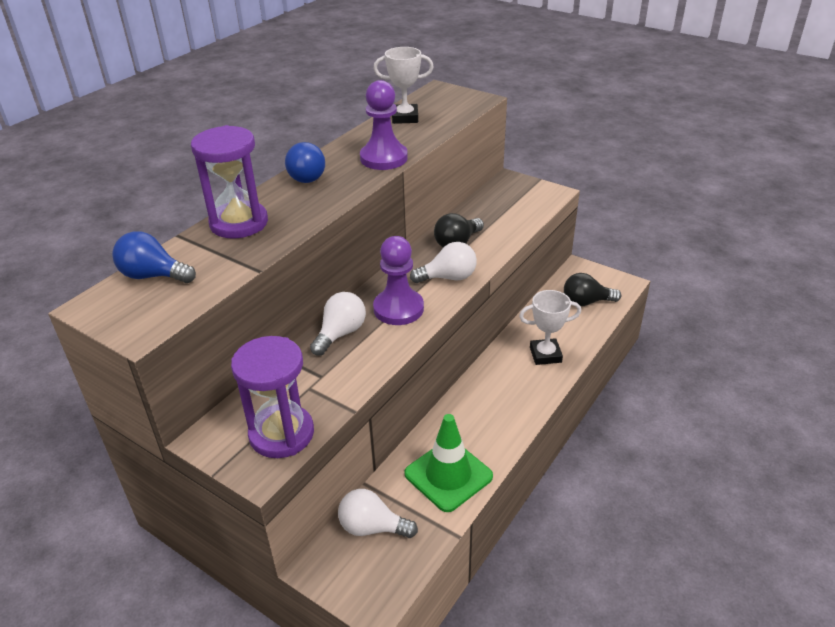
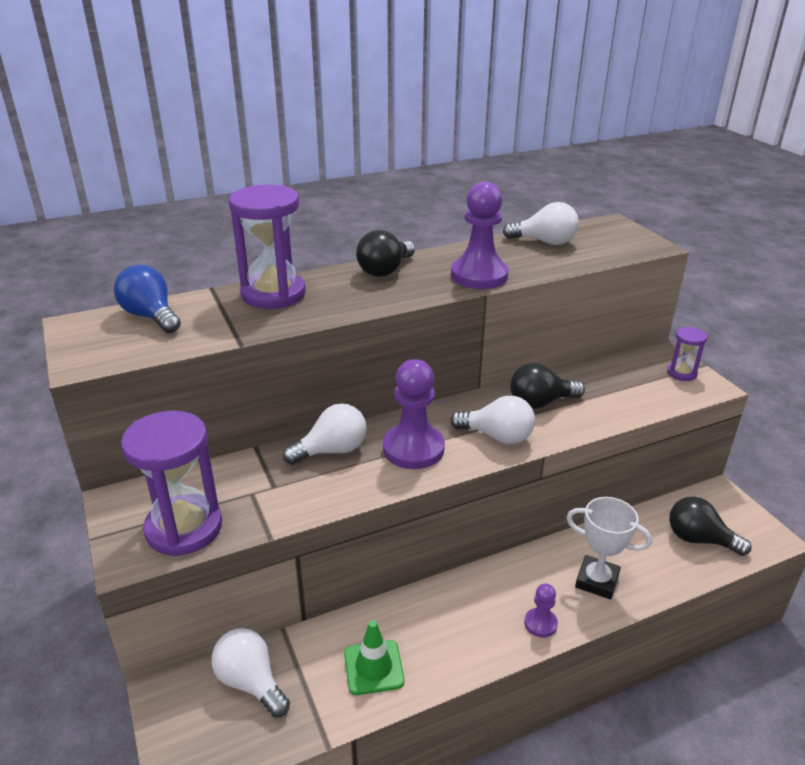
camera: 30 degrees right, 5 degrees down
(308, 176) = (385, 270): blue light bulb -> black light bulb
(405, 117) = (544, 242): white trophy -> white light bulb
(448, 475) = (373, 667): green traffic cone -> green traffic cone, size x0.63
(530, 190) = (681, 373): none -> purple hourglass
(531, 397) = (540, 623): none -> purple pawn

